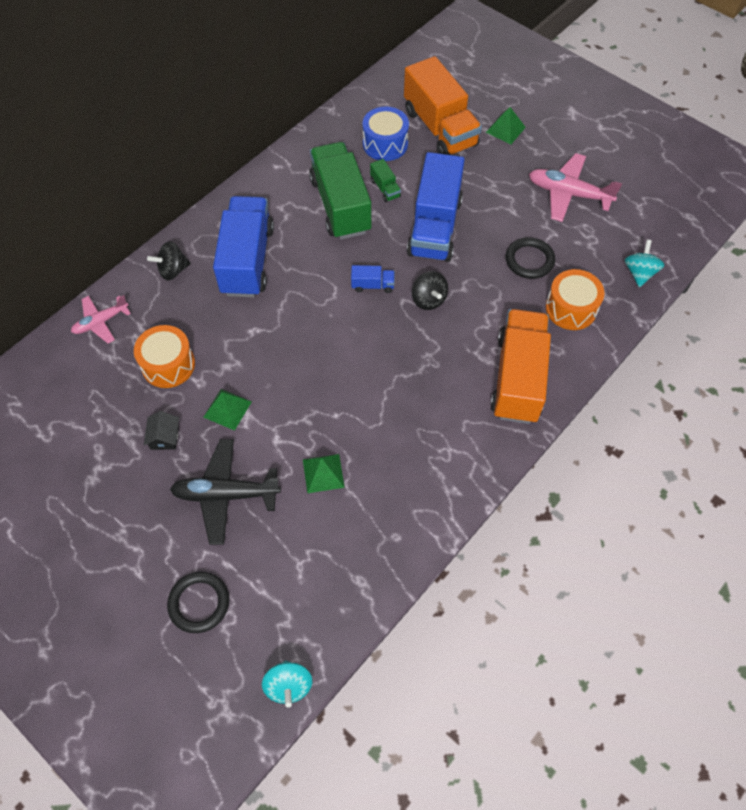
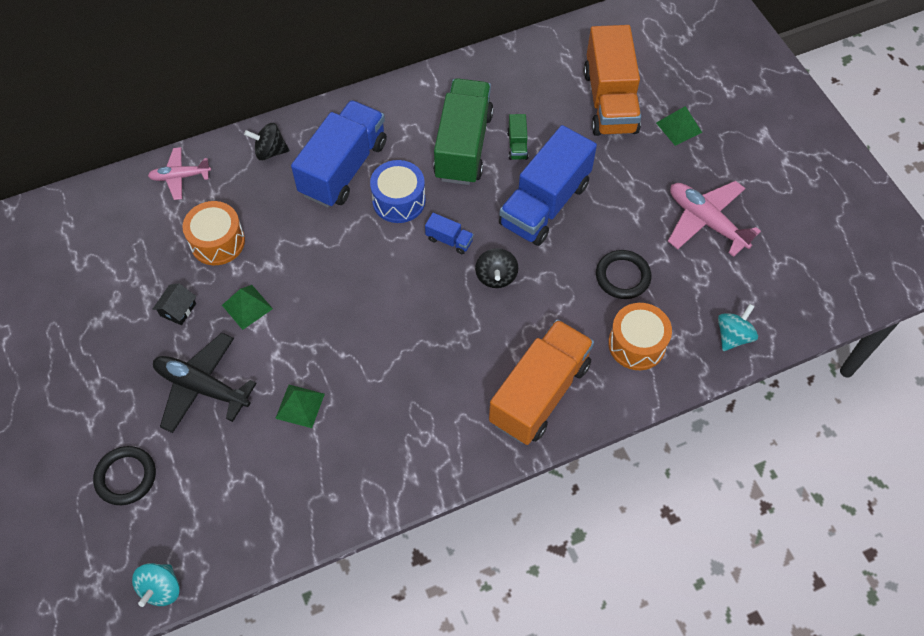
camera: 25 degrees right, 0 degrees up
(385, 144) = (543, 98): blue drum -> blue drum (399, 201)

